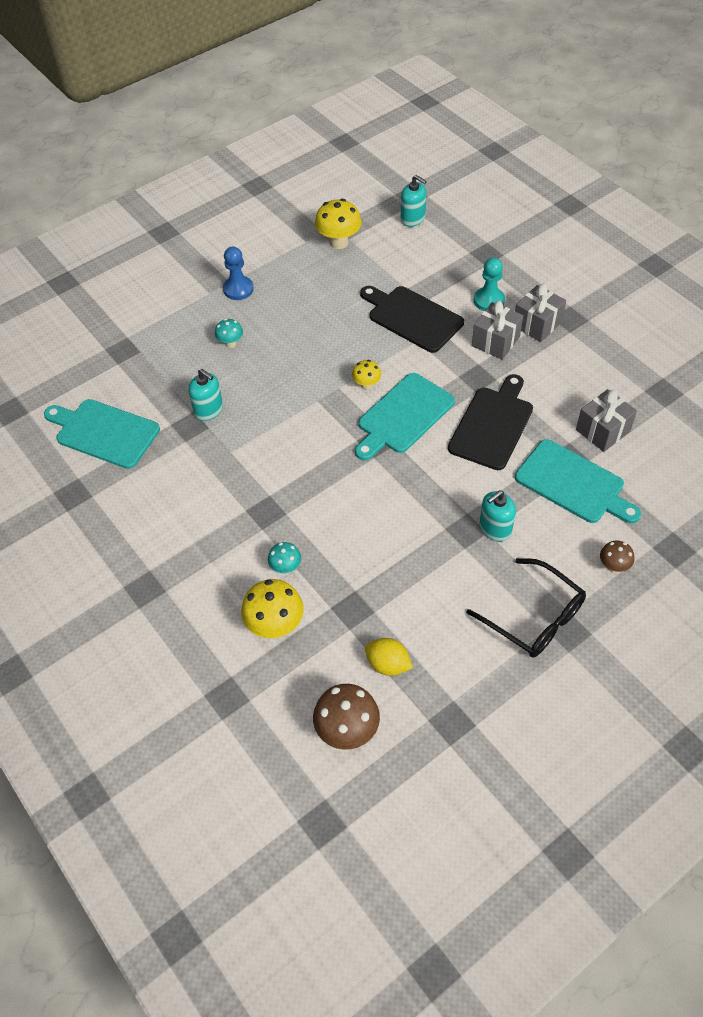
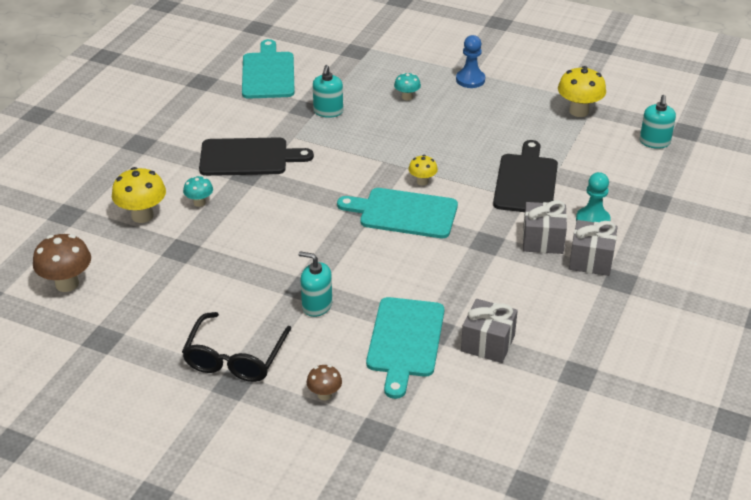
camera: 60 degrees right, 15 degrees down
(388, 664) = (139, 286): yellow lemon -> none
(492, 425) = (436, 269): black cutting board -> black cutting board (248, 157)

